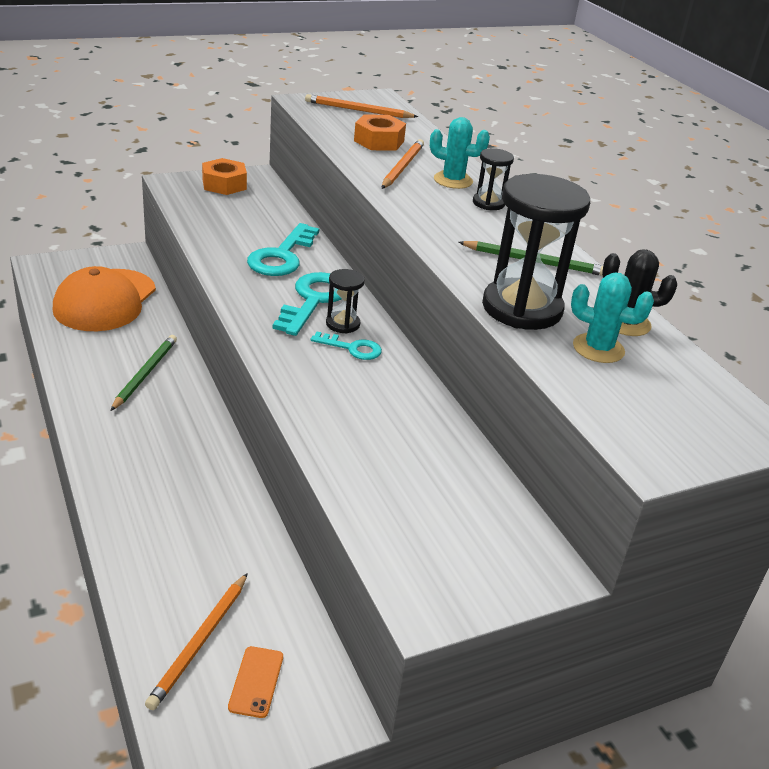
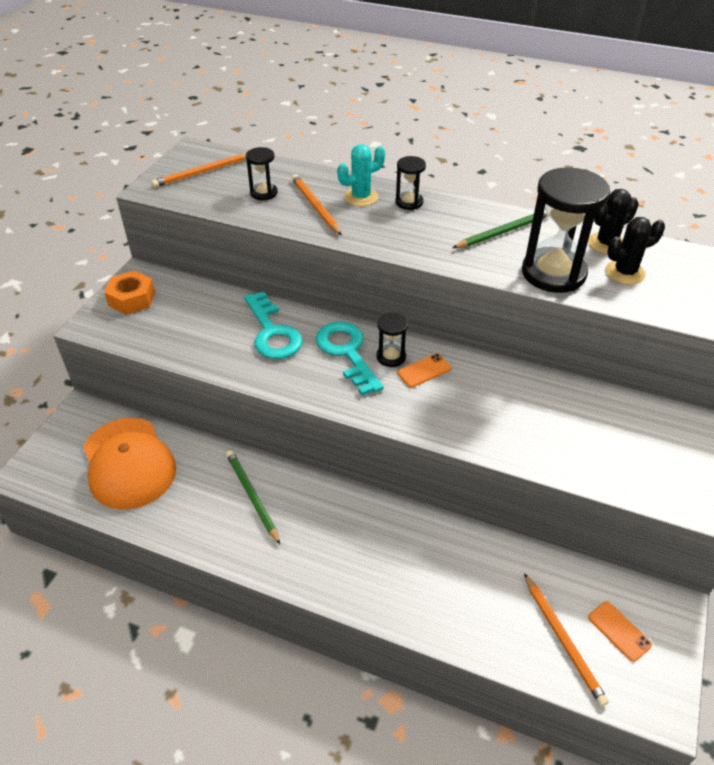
camera: 40 degrees left, 10 degrees up
(352, 348) = (424, 371): turquoise key -> orange phone
(379, 141) = (263, 193): orange nut -> black hourglass
(598, 348) = (625, 272): turquoise cactus -> black cactus

